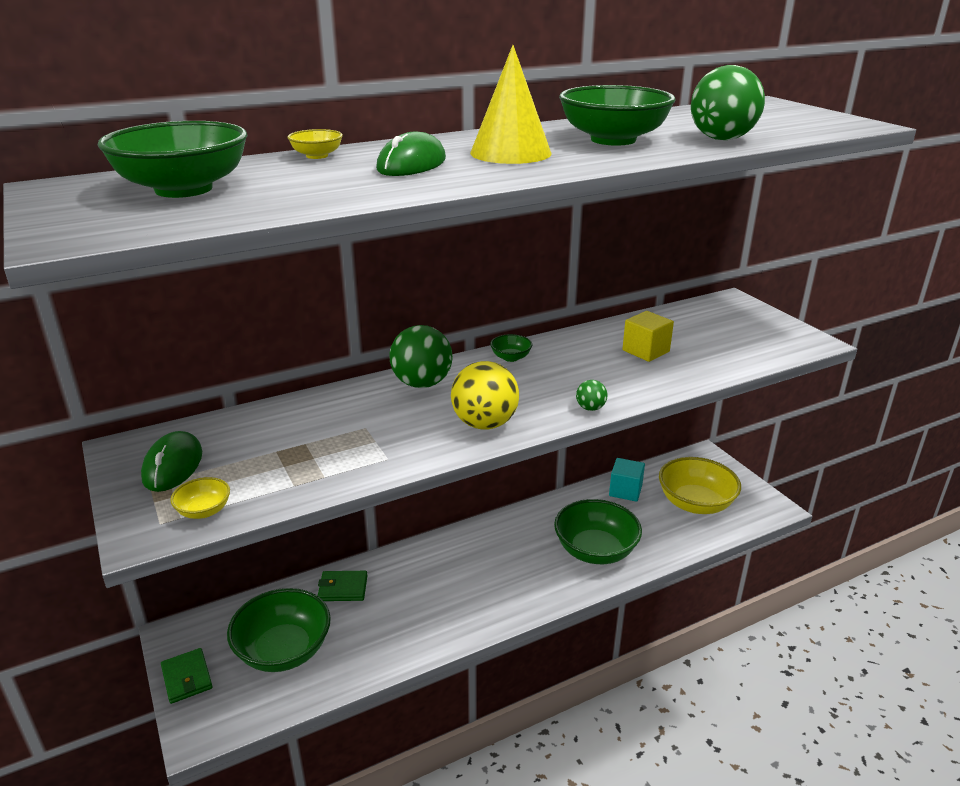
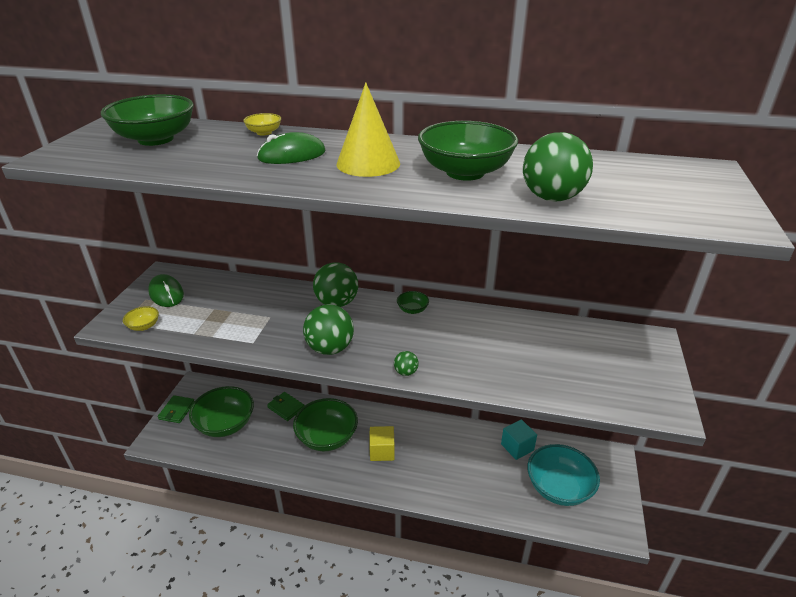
camera: 40 degrees right, 5 degrees up
(173, 465) = (166, 293): green mouse -> green mouse turned 75 degrees counterclockwise
(484, 424) = (330, 348): yellow ball -> green ball
(595, 550) = (446, 476): green bowl -> green bowl (327, 437)
(645, 351) = (510, 349): yellow cube -> yellow cube (382, 451)
(695, 503) = (559, 488): yellow bowl -> turquoise bowl

